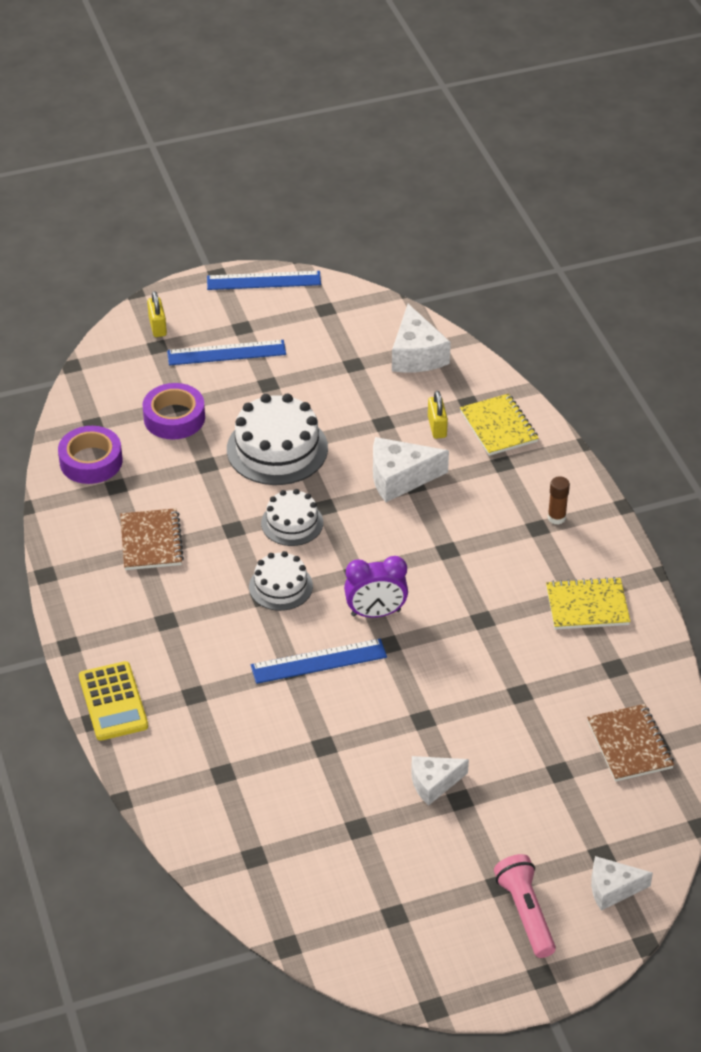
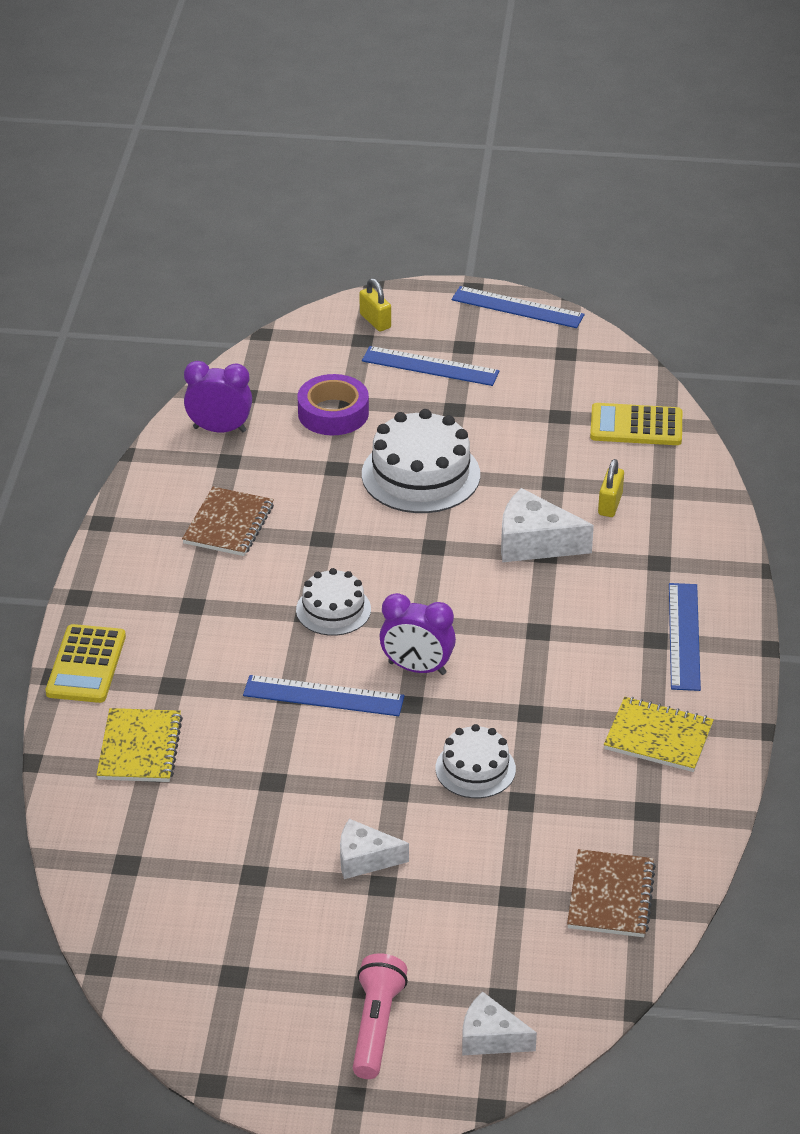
camera: 25 degrees right, 5 degrees down
(91, 461) = (219, 429): purple tape -> purple clock
(157, 326) = (375, 321): yellow padlock -> yellow padlock turned 45 degrees counterclockwise
(292, 523) = (387, 551): white cake -> white cake (475, 769)
(416, 354) = (636, 426): white cheese -> yellow calculator
(499, 427) = (680, 524): yellow notebook -> yellow notebook (140, 748)
(556, 518) = (684, 636): brown glue stick -> blue ruler

